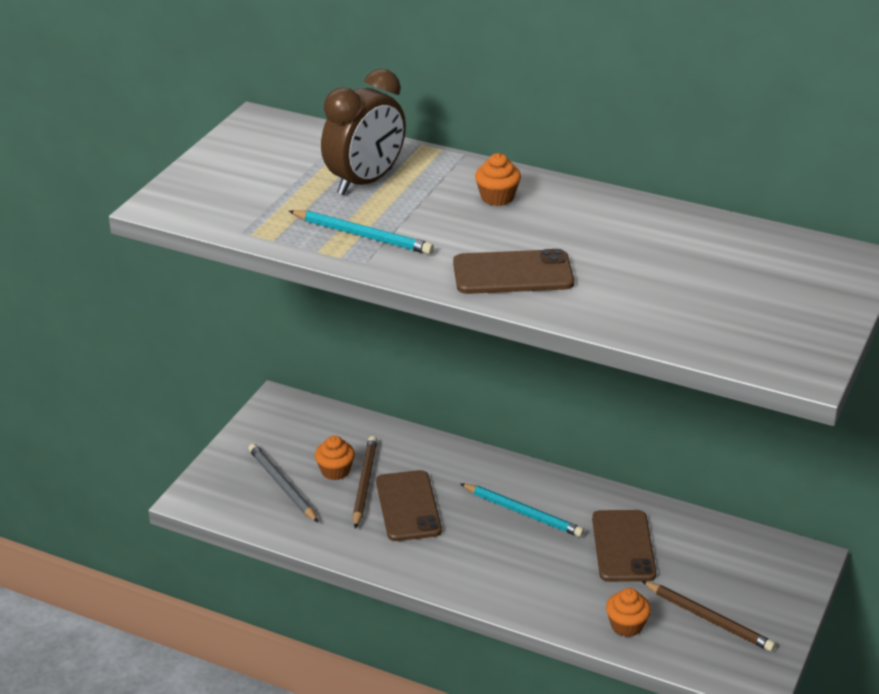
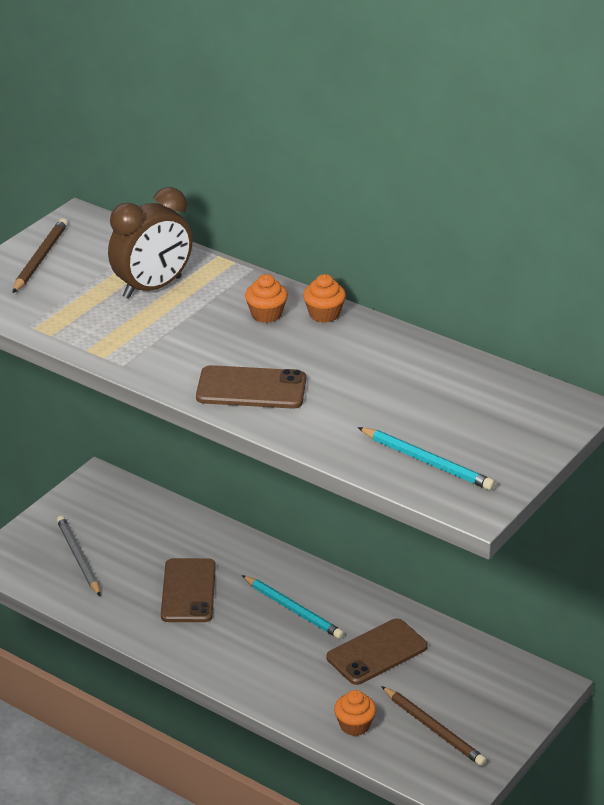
camera: 10 degrees right, 0 degrees up
(335, 471) = (131, 550): orange cupcake -> orange cupcake (324, 314)
(362, 235) = (131, 339): turquoise pencil -> turquoise pencil (426, 462)
(364, 484) = (154, 565): brown pencil -> brown pencil (40, 259)
(623, 546) = (377, 652): brown phone -> brown phone turned 45 degrees clockwise

